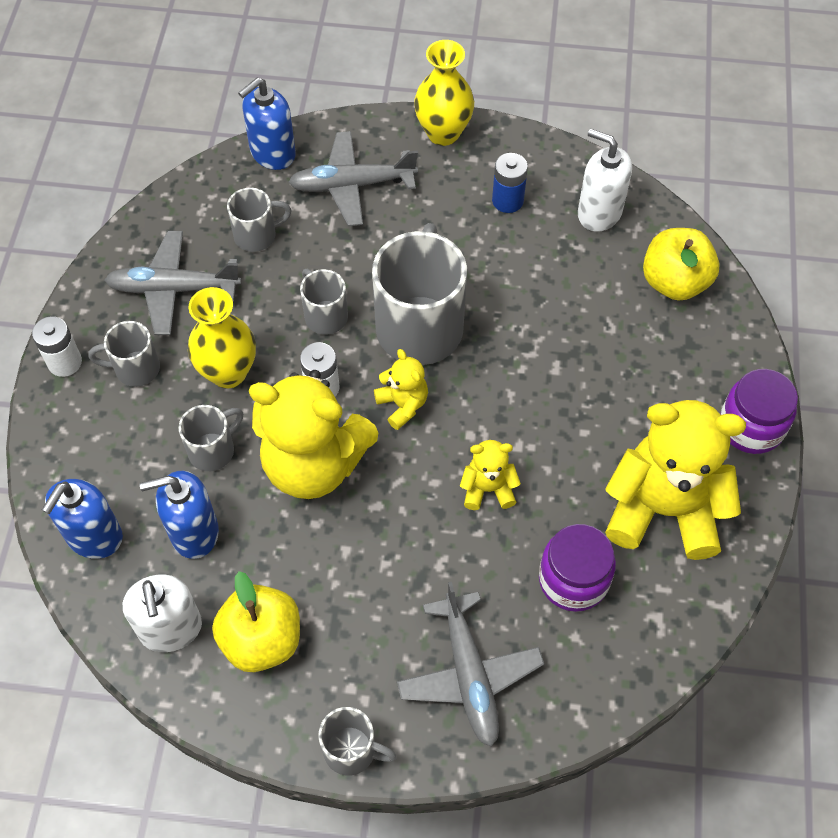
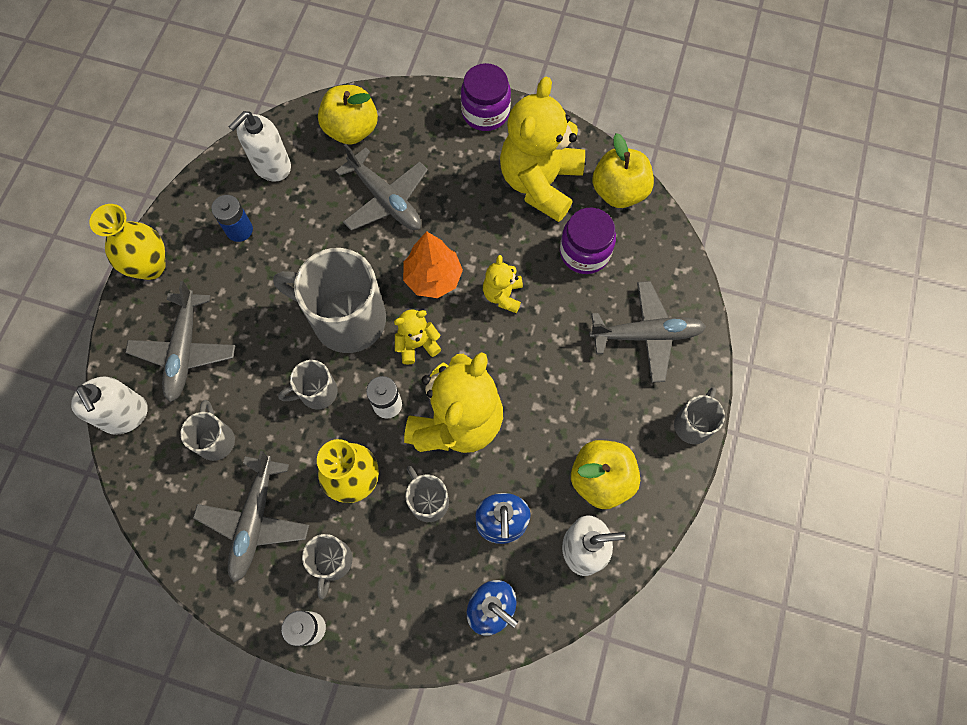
camera: 80 degrees left, 10 degrees up
(272, 153) = (125, 415): blue soap dispenser -> white soap dispenser
(493, 406) = (433, 278): none -> orange tree
(587, 337) = (386, 199): none -> grey plane
(680, 613) = (619, 191): none -> yellow apple

